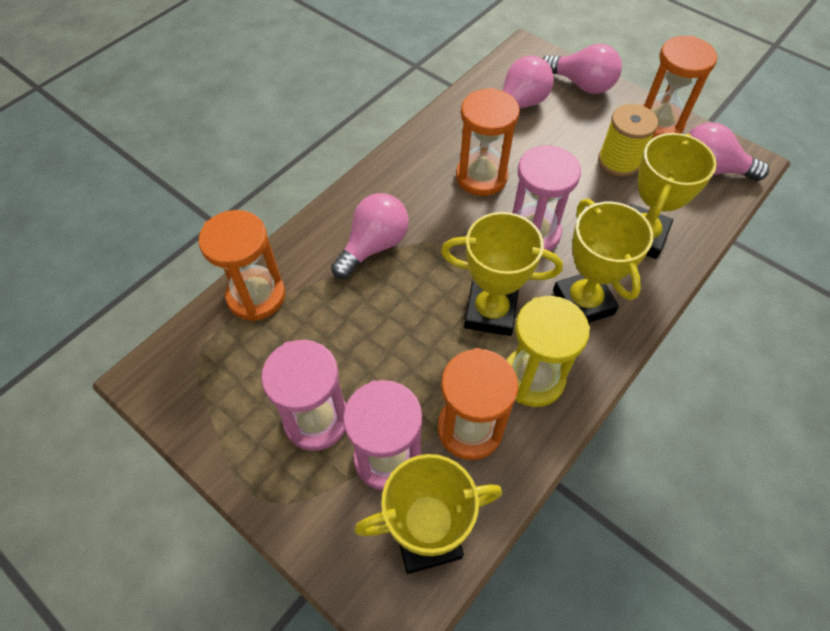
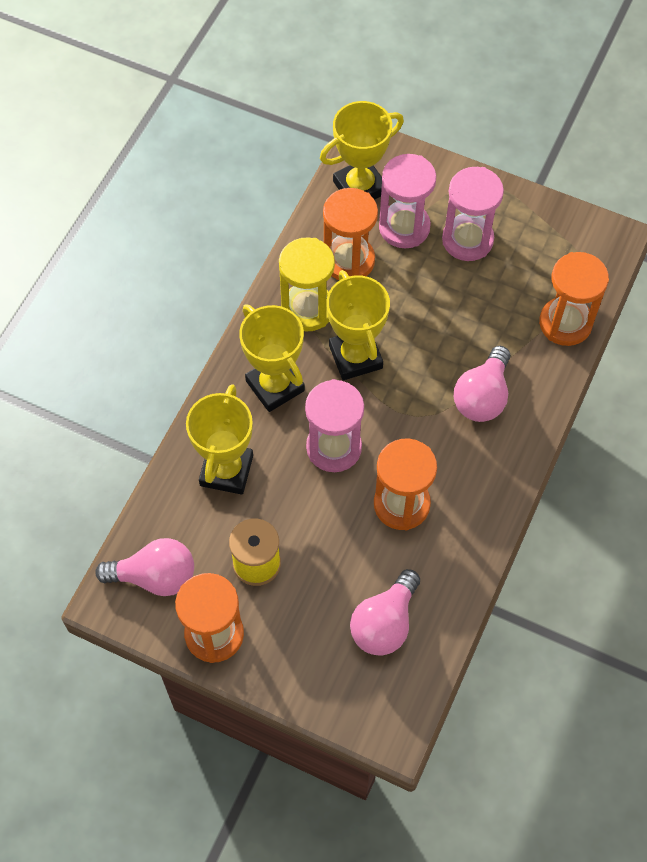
camera: 165 degrees right, 5 degrees up
(490, 312) = (355, 357): yellow trophy -> yellow trophy turned 75 degrees clockwise
(581, 84) = (314, 680): pink light bulb -> none

